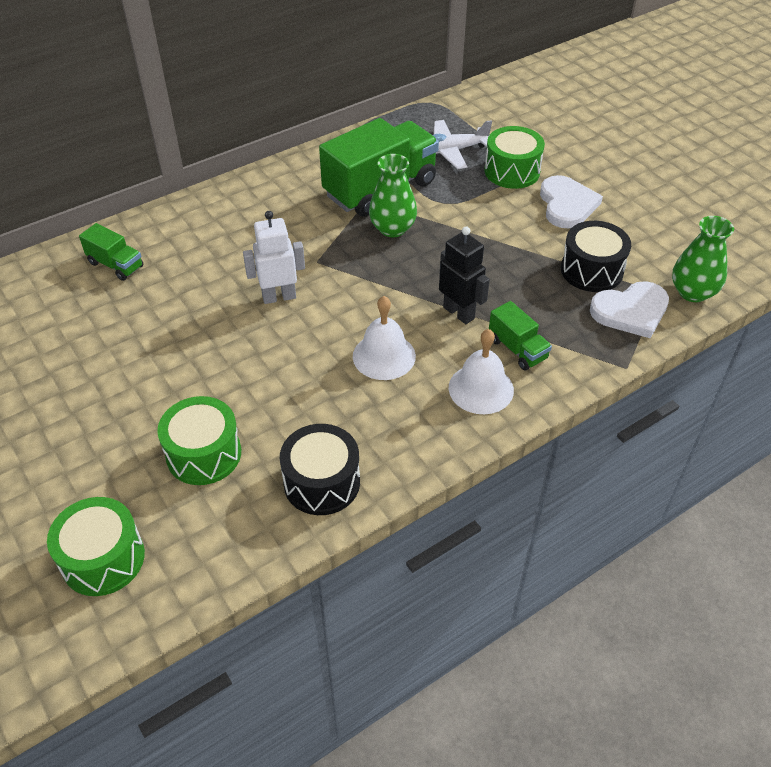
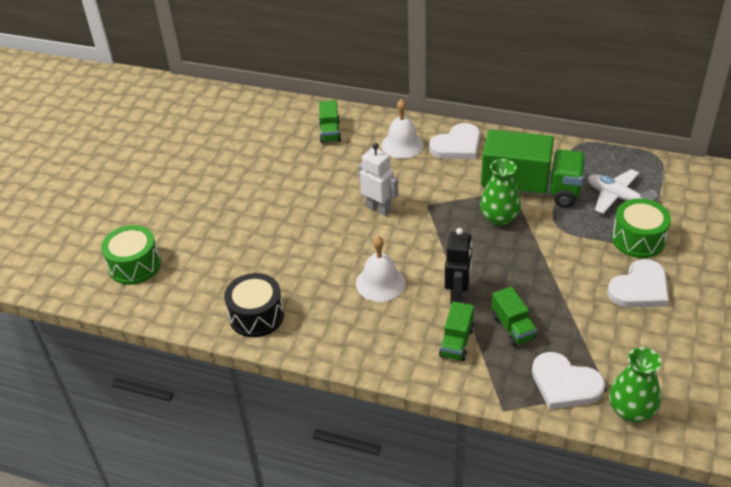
camera: 55 degrees right, 5 degrees down
(204, 454) = (232, 256): green drum -> none
(262, 195) = (457, 145): none -> white heart
(481, 388) = (401, 344): white bell -> white bell (402, 145)
(535, 302) = (512, 327): none -> green truck
(591, 270) = (583, 339): black drum -> none

